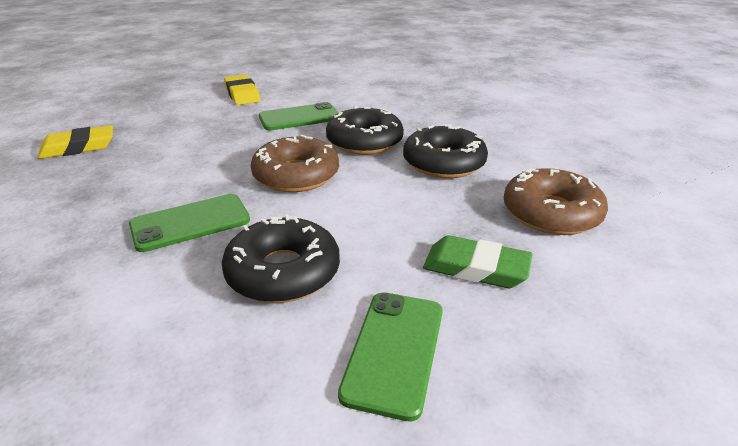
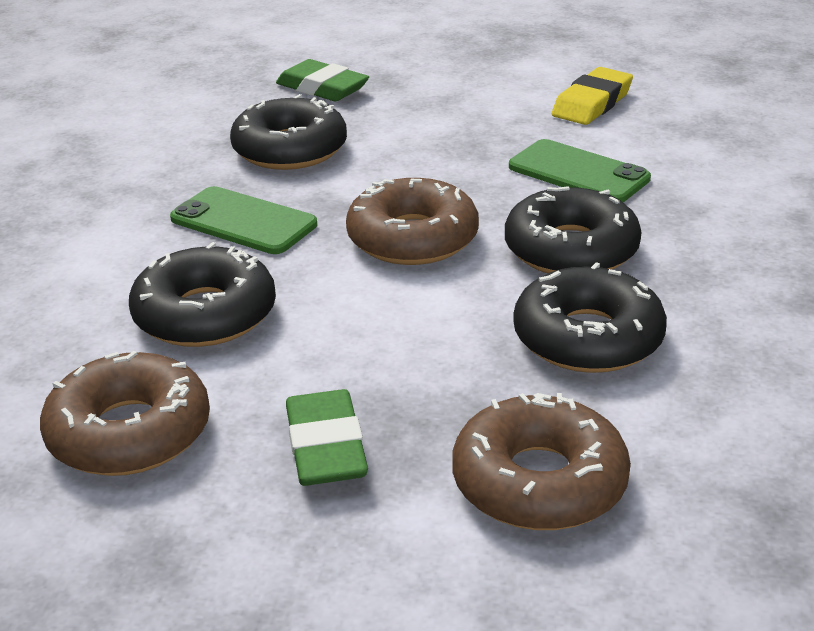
camera: 60 degrees right, 0 degrees up
(78, 147) = (322, 88): yellow eraser -> green eraser
(131, 180) = (290, 149): none -> black donut
(394, 351) = (129, 432): green phone -> brown donut

